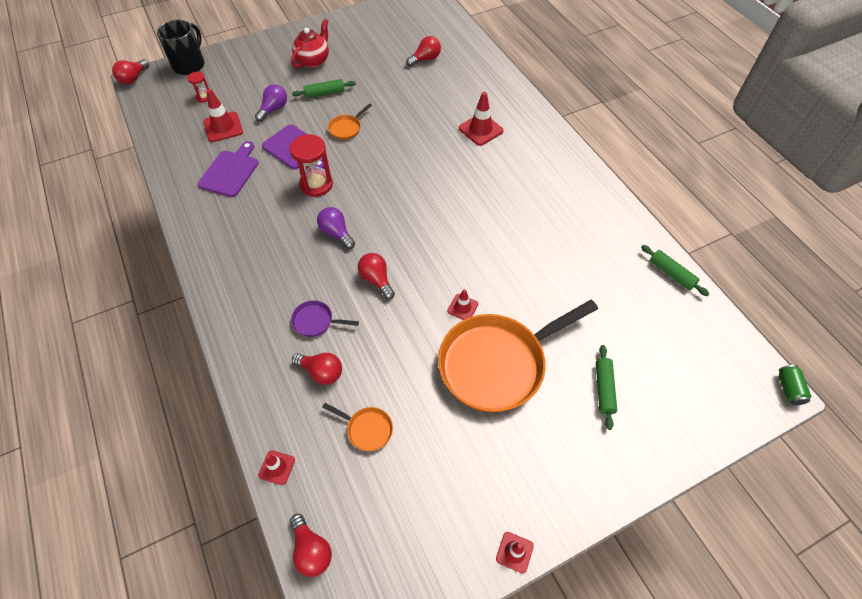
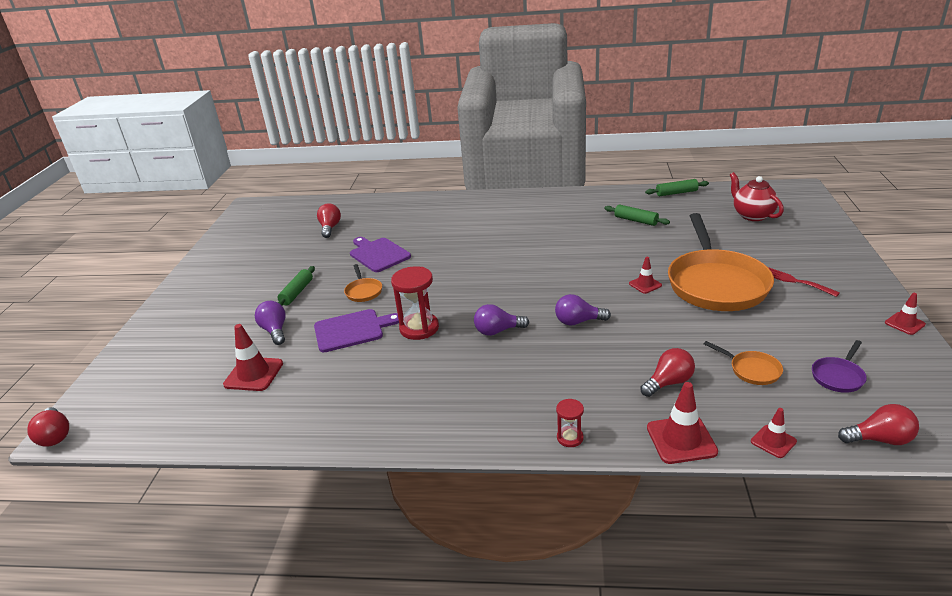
camera: 55 degrees left, 25 degrees down
(189, 65) = (107, 378): black mug -> none
(203, 97) = (182, 379): red hourglass -> red hourglass (570, 438)
(230, 171) = (332, 384): purple cutting board -> purple cutting board (378, 254)
(313, 61) = (239, 288): red teapot -> red teapot (752, 215)
(316, 321) = (602, 371): purple pan -> purple pan (838, 376)
(367, 429) = (752, 370): orange pan -> orange pan turned 75 degrees clockwise
(376, 280) = (578, 321): red light bulb -> purple light bulb
(480, 129) = (452, 225): red traffic cone -> red traffic cone (681, 440)
(543, 433) = (795, 281): none -> red fork
(604, 389) = (766, 245): green rolling pin -> green rolling pin (636, 220)
(788, 389) = (799, 184): green can -> none

